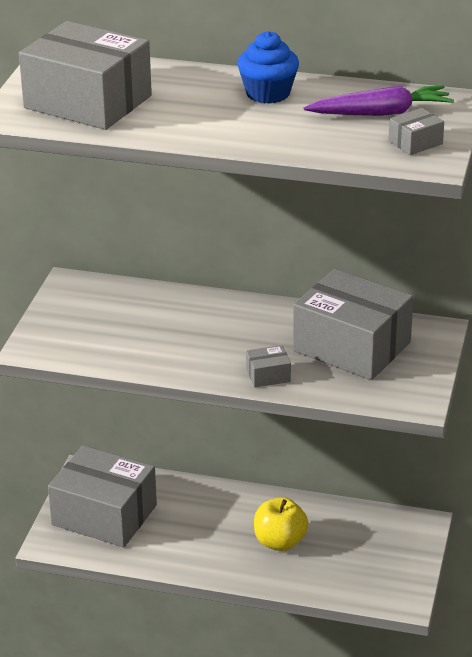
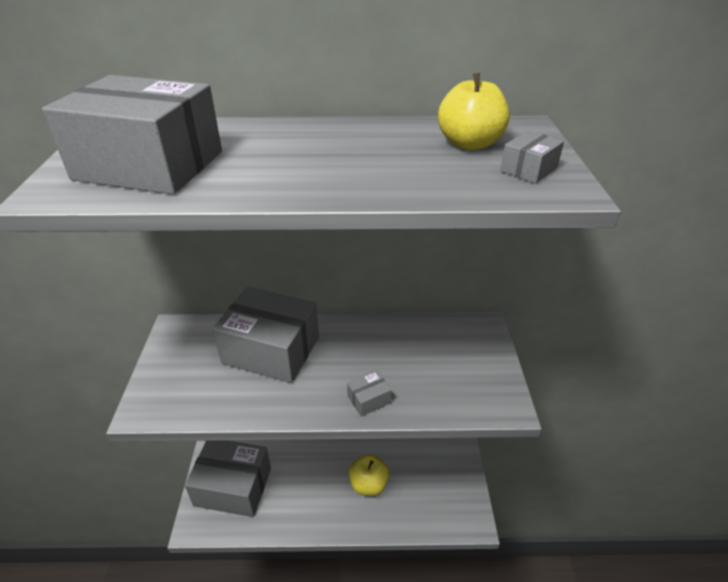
camera: 15 degrees left, 5 degrees up
(268, 93) = (345, 137): blue cupcake -> none
(351, 347) = (427, 354): grey box -> grey box (271, 350)
(381, 113) = (469, 144): purple carrot -> yellow apple

